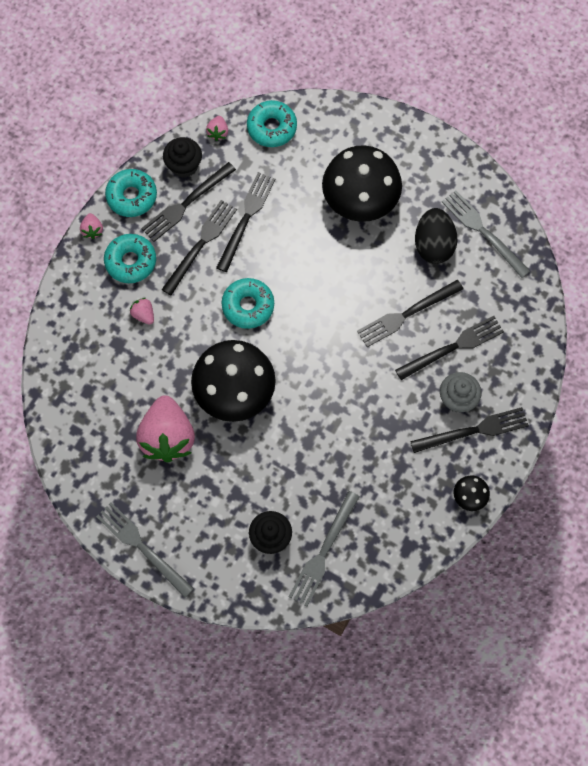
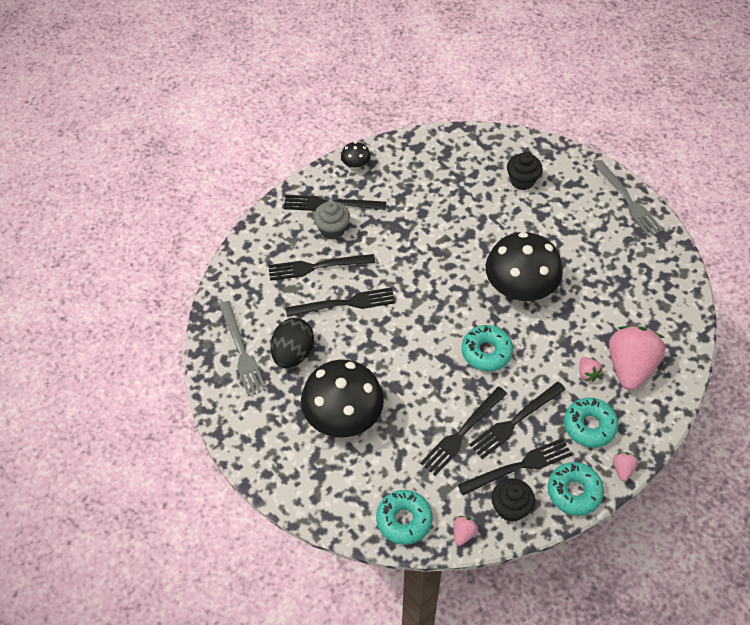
camera: 160 degrees left, 15 degrees down
(167, 437) = (589, 270): pink strawberry -> pink strawberry (630, 367)
(323, 551) = (483, 161): grey fork -> none

